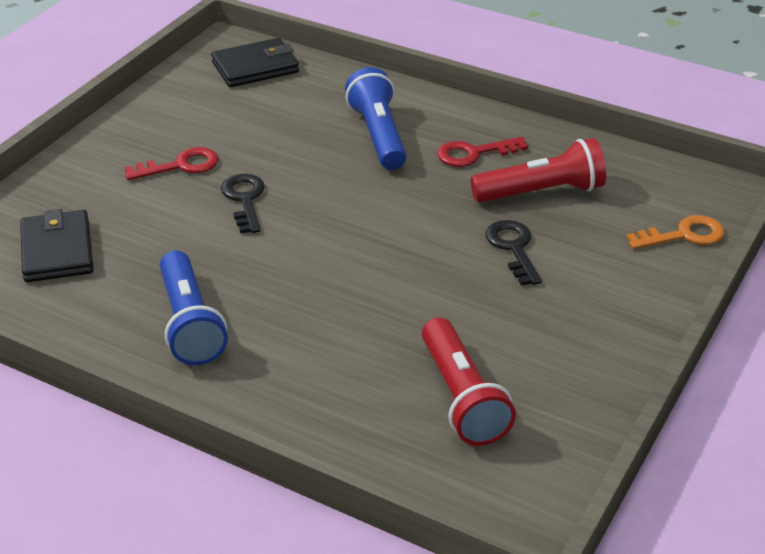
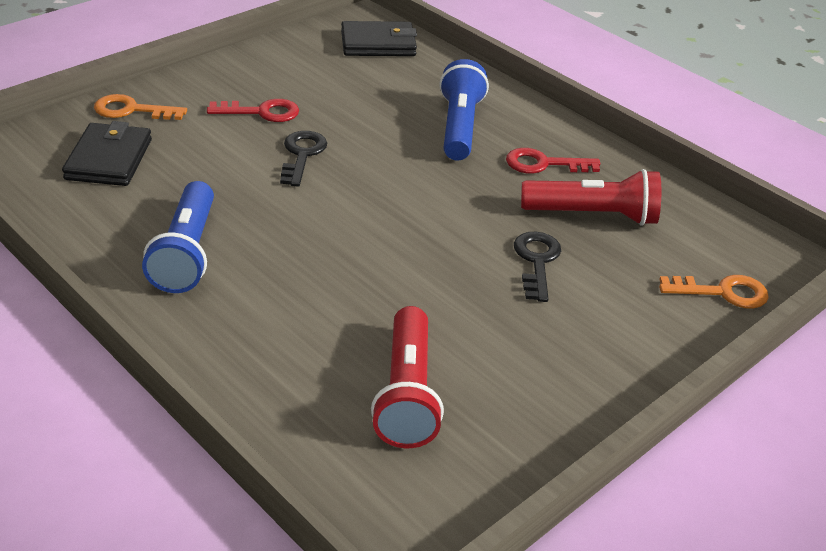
camera: 15 degrees right, 0 degrees up
(49, 195) = (132, 110): none -> orange key

